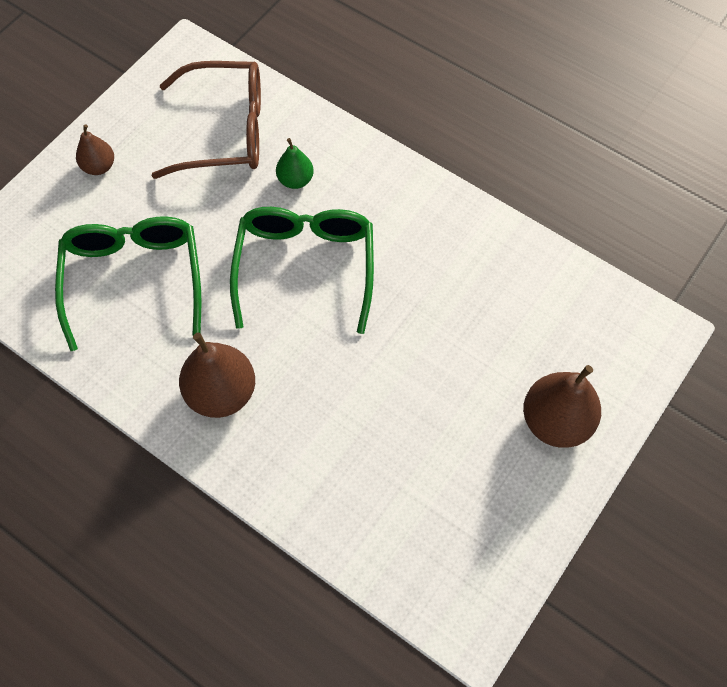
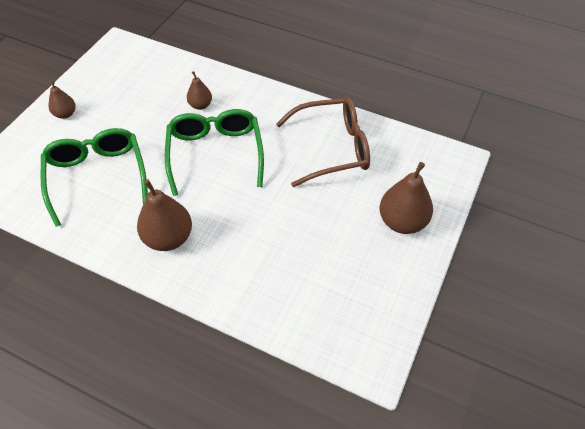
camera: 10 degrees left, 10 degrees down
(226, 131) = (150, 84): brown glasses -> brown glasses (332, 148)
(295, 180) = (200, 105): green pear -> brown pear

